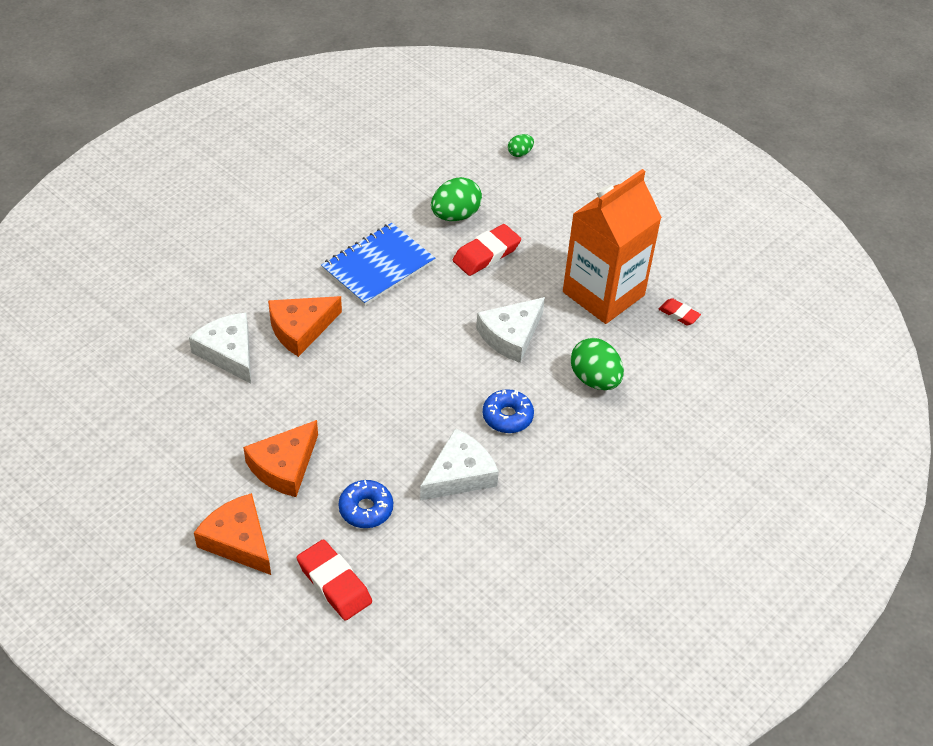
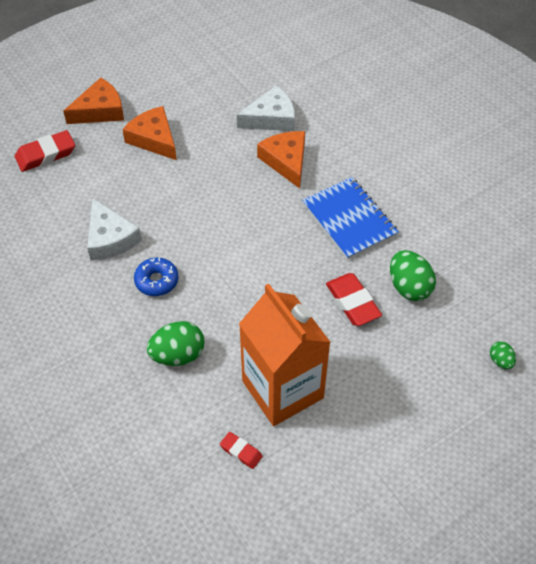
camera: 105 degrees right, 5 degrees up
(366, 509) = (100, 179): blue donut -> none
(511, 335) = (246, 301): white cheese -> none
(679, 314) = (241, 452): red eraser -> red eraser turned 75 degrees clockwise

